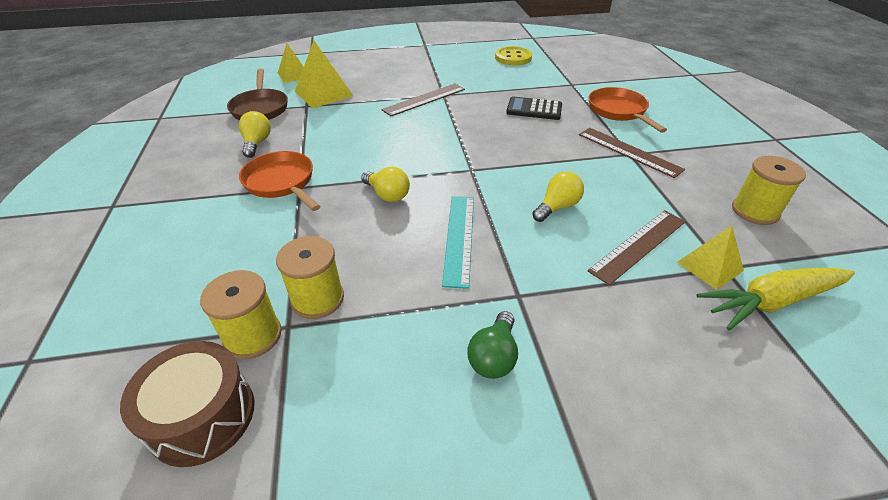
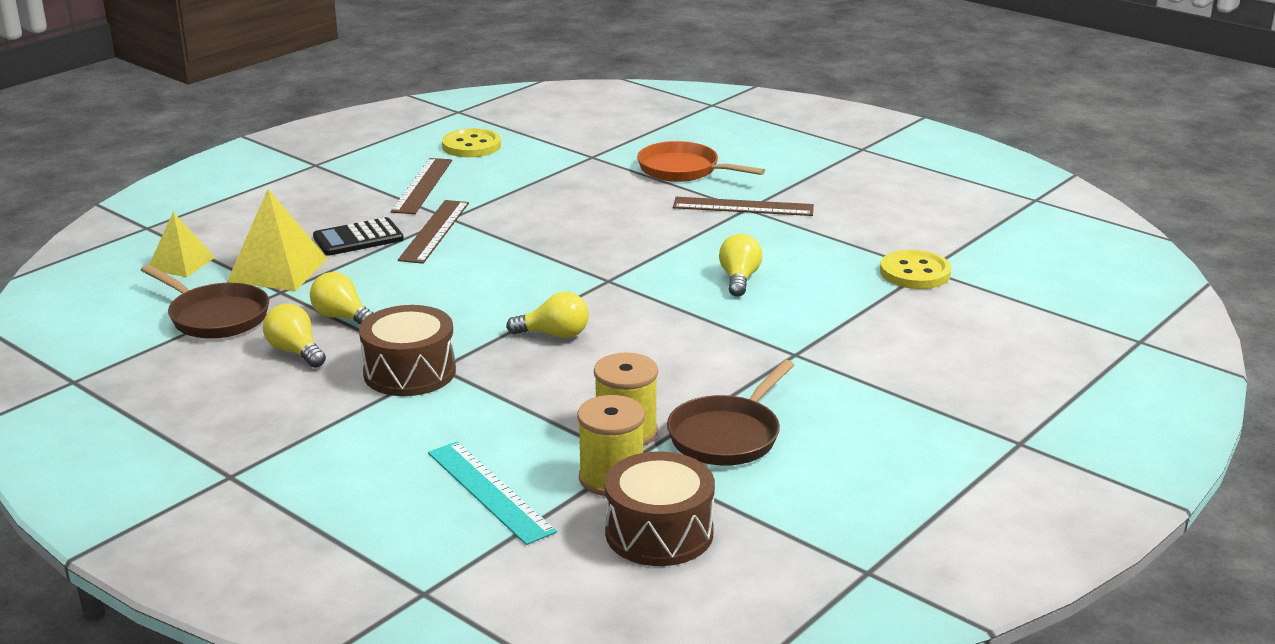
camera: 40 degrees left, 15 degrees down
(281, 182) = (409, 372): orange pan -> brown drum
(307, 133) = (342, 317): none -> yellow light bulb
(372, 347) = (727, 435): none -> brown pan
(459, 238) = (684, 338): turquoise ruler -> turquoise ruler (489, 492)
(494, 357) = (829, 397): green light bulb -> none
(534, 109) = (587, 198): black calculator -> black calculator (358, 238)
(639, 245) = (845, 280): brown ruler -> brown ruler (422, 186)
(709, 266) = (915, 273): yellow pyramid -> yellow button
(755, 211) = (906, 218): yellow spool -> none
(771, 302) = (980, 278): yellow carrot -> none

